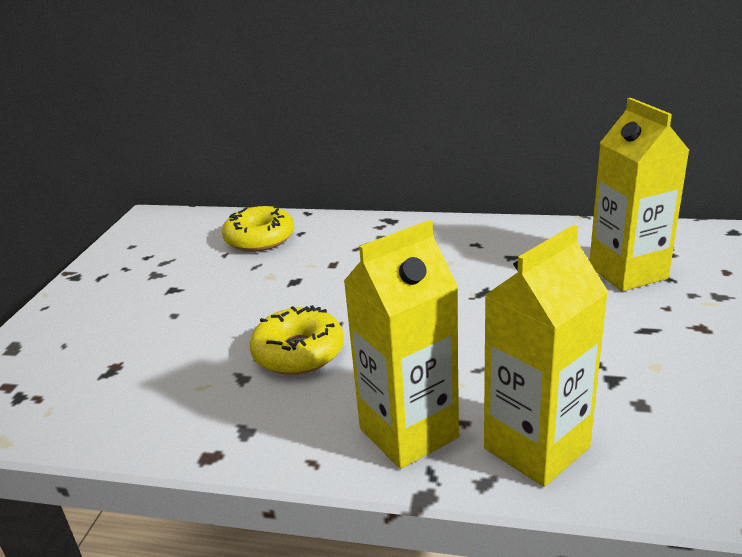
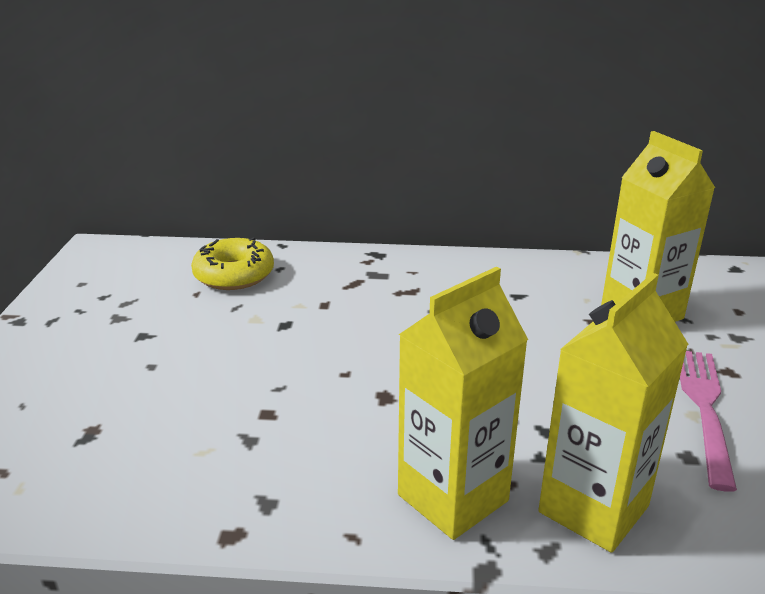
camera: 10 degrees left, 0 degrees up
(298, 352) = (308, 408): yellow donut -> none
(667, 360) = (704, 408): none -> pink fork

